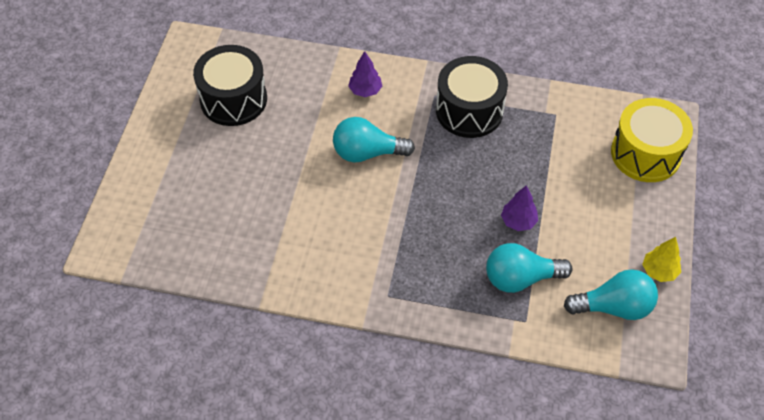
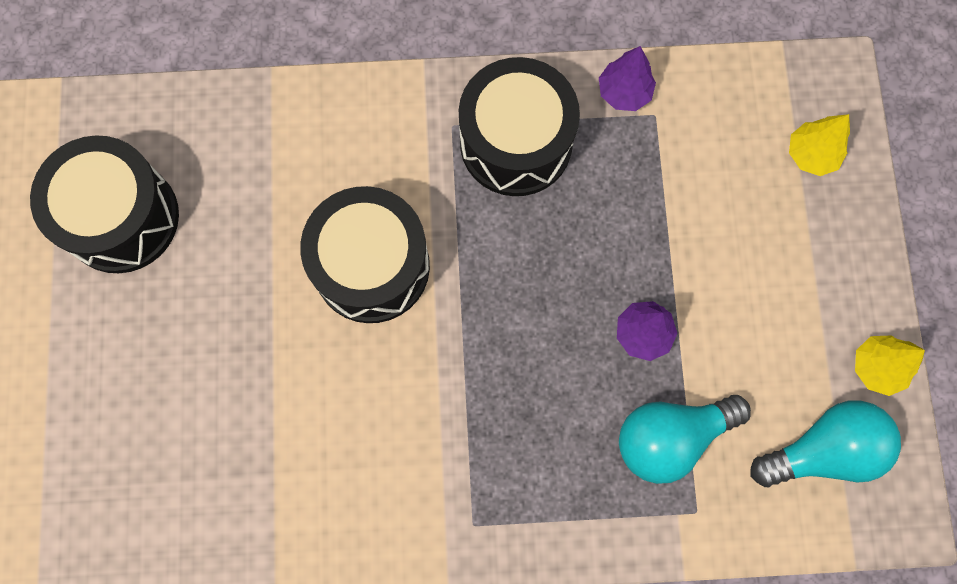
camera: 15 degrees left, 20 degrees up
(365, 91) = (336, 145): purple tree -> purple tree (624, 92)
(367, 153) = (371, 266): turquoise light bulb -> black drum
(645, 153) = (811, 154): yellow drum -> yellow tree

